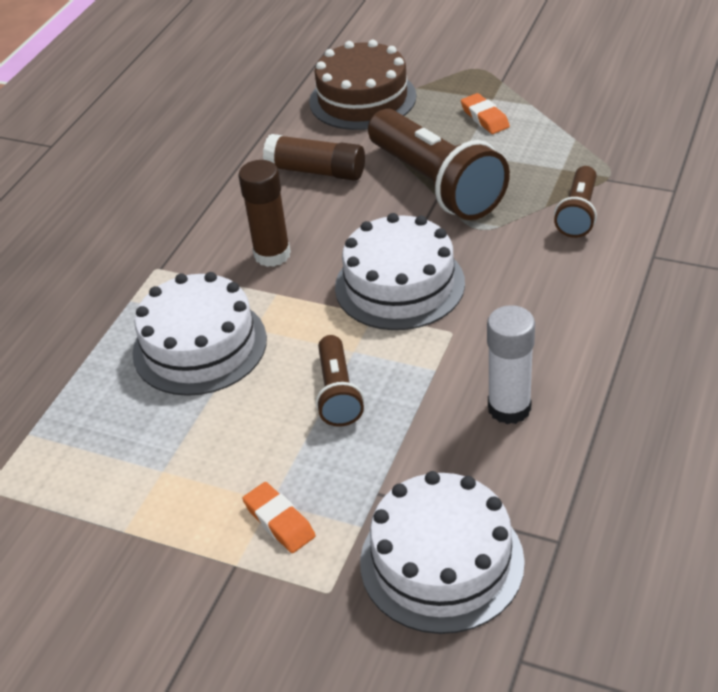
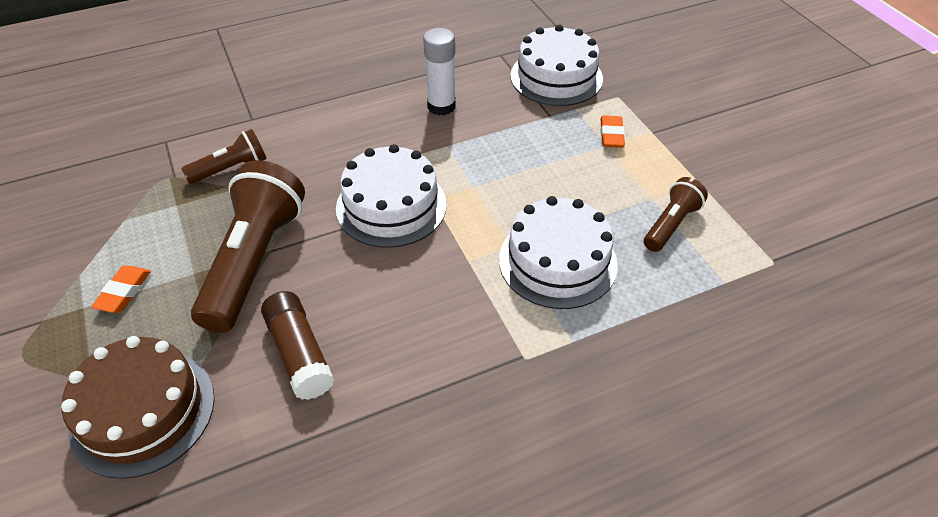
camera: 140 degrees left, 5 degrees up
(272, 254) = (432, 296): brown glue stick -> none
(338, 393) = (511, 171): brown flashlight -> brown flashlight (671, 224)

